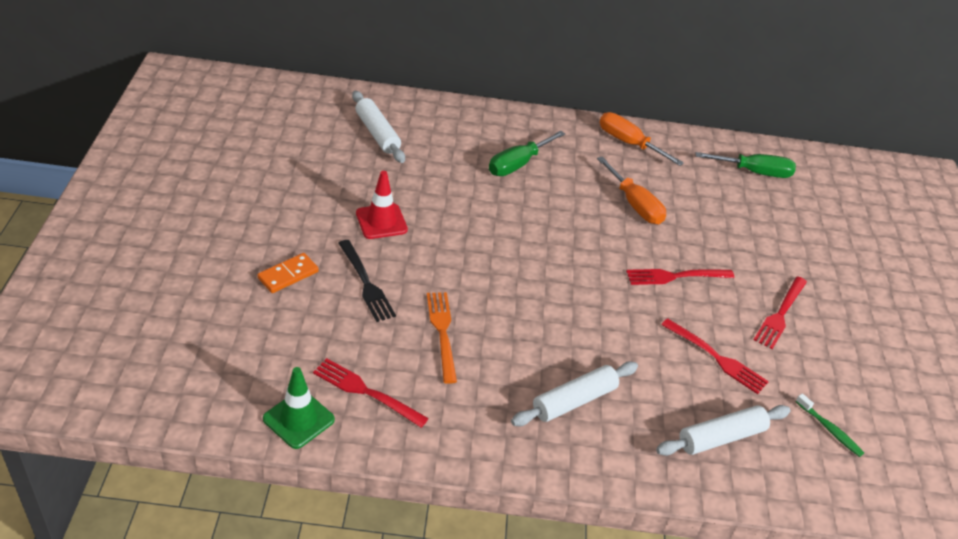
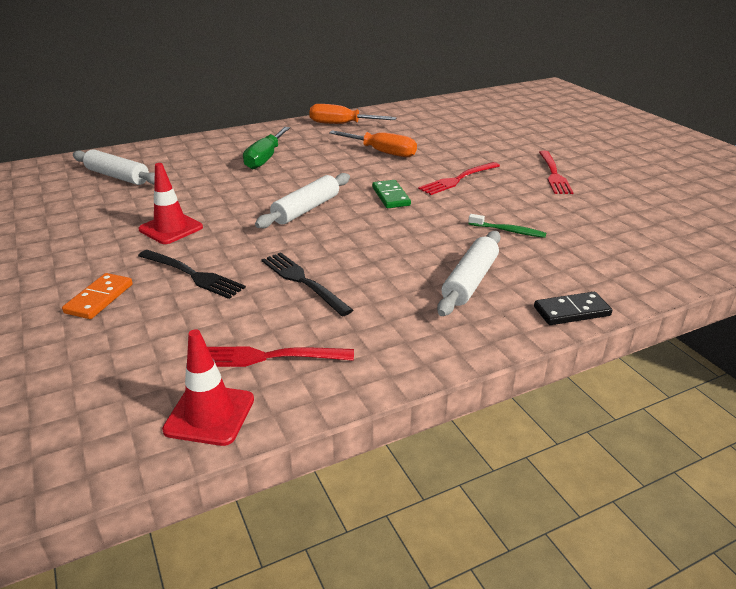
camera: 25 degrees left, 10 degrees down
(298, 419) = (209, 414): green traffic cone -> red traffic cone
(442, 332) = (303, 281): orange fork -> black fork
(592, 269) = (391, 196): none -> green domino
(628, 474) = (572, 311): none -> black domino
(716, 358) = (543, 212): red fork -> none
(721, 437) = (606, 256): white rolling pin -> white rolling pin (306, 209)
(754, 172) = (446, 114): green screwdriver -> none
(830, 430) = (668, 222): green toothbrush -> green toothbrush (508, 231)

